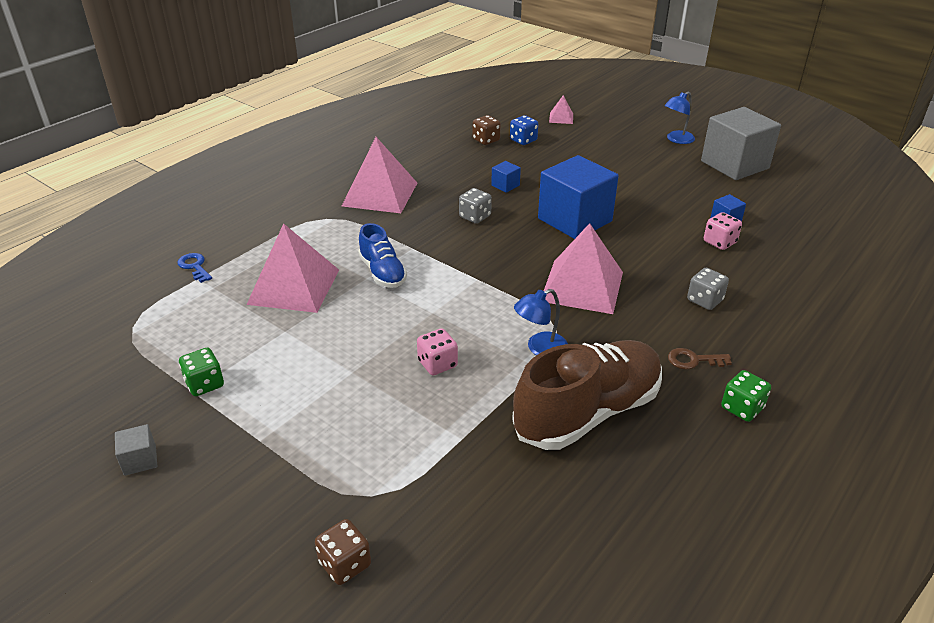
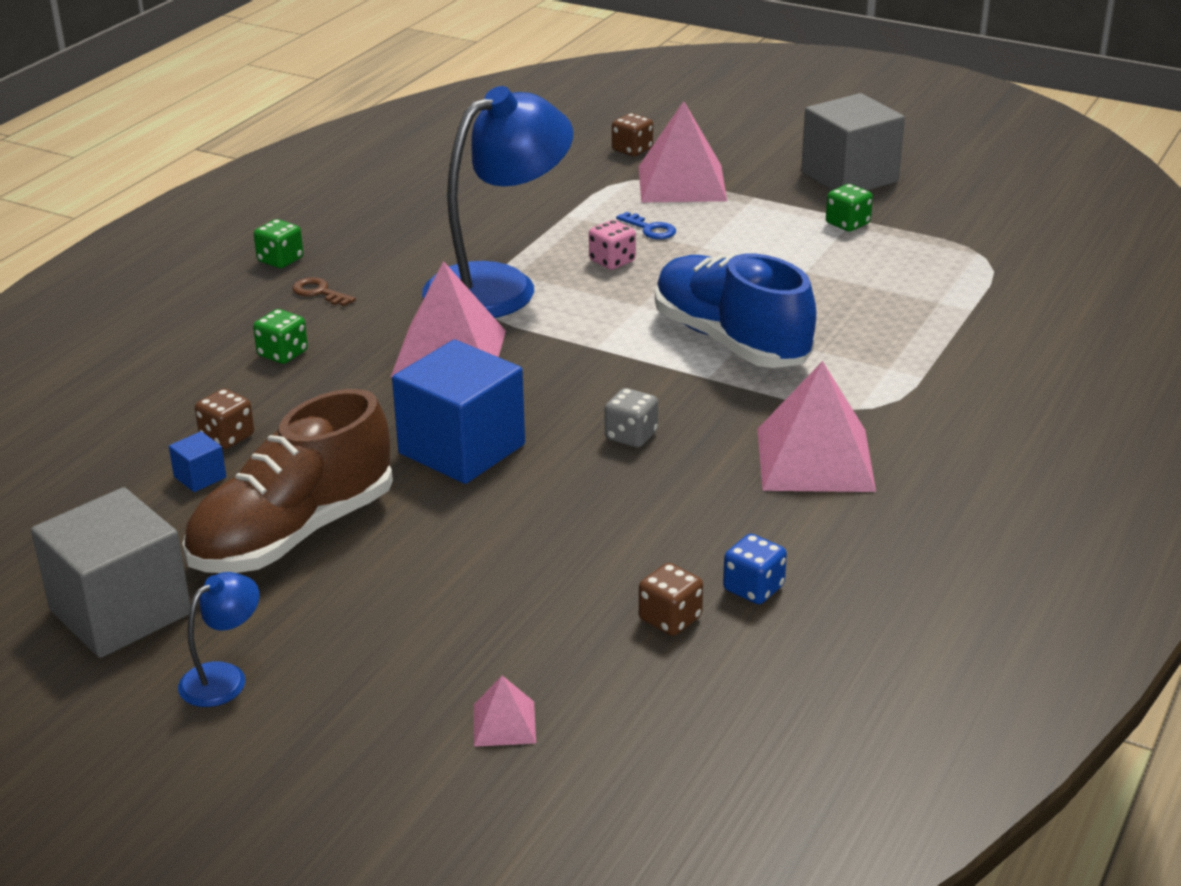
camera: 170 degrees right, 5 degrees down
(140, 460) = (849, 177): grey cube -> grey cube, size x2.44
(194, 266) = (992, 321): blue key -> blue key (650, 229)
(294, 286) = (836, 313): pink pyramid -> pink pyramid (682, 183)
(382, 272) = (731, 341): blue shoe -> blue shoe, size x1.85
(505, 185) = (595, 503): blue cube -> none
(523, 140) = (585, 629): blue dice -> blue dice (753, 588)
(540, 348) = (499, 285): blue lamp -> blue lamp, size x2.34
(587, 413) = (443, 242): brown shoe -> brown shoe (293, 533)
(693, 360) = (319, 292): brown key -> brown key turned 135 degrees counterclockwise
(704, 300) = (282, 354): grey dice -> green dice
(719, 242) = (227, 437): pink dice -> brown dice

